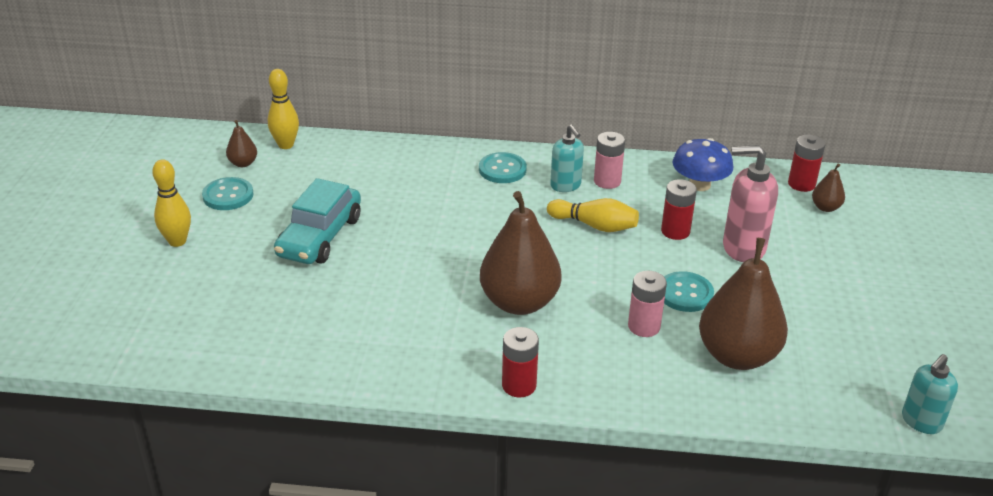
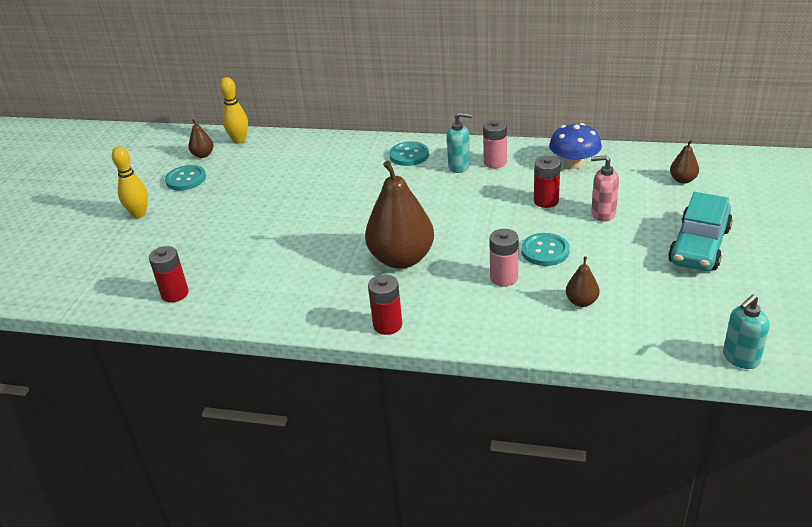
camera: 10 degrees right, 0 degrees up
(320, 237) = (250, 209): turquoise car -> turquoise car (699, 246)
(565, 186) = (459, 166): turquoise soap dispenser -> turquoise soap dispenser turned 60 degrees counterclockwise
(594, 225) = (477, 197): yellow bowling pin -> none
(737, 356) = (581, 302): brown pear -> brown pear, size x0.44
(743, 248) = (603, 214): pink soap dispenser -> pink soap dispenser, size x0.64
(801, 184) = (664, 161): red battery -> red battery (175, 294)

